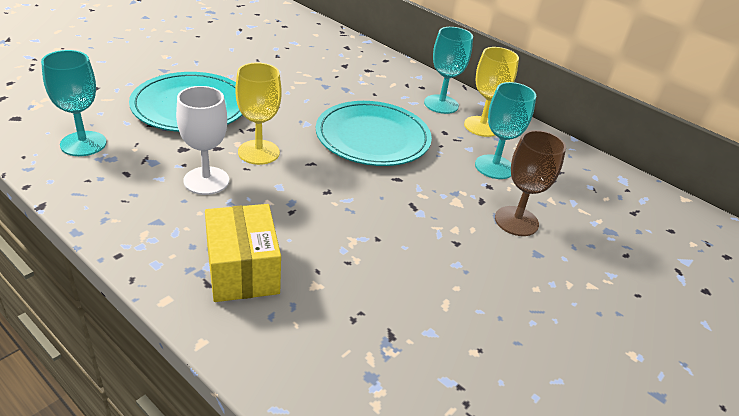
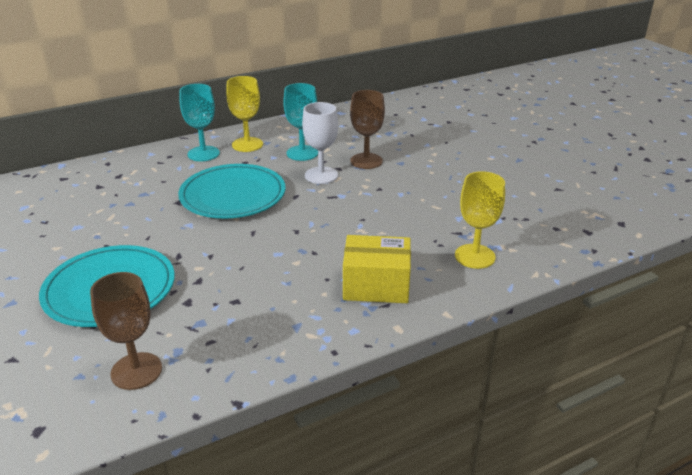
camera: 65 degrees left, 5 degrees down
(83, 144) = (136, 371): turquoise goblet -> brown goblet
(206, 181) = (249, 292): white goblet -> white goblet (321, 175)
(258, 152) = (220, 257): yellow goblet -> yellow goblet (475, 256)

